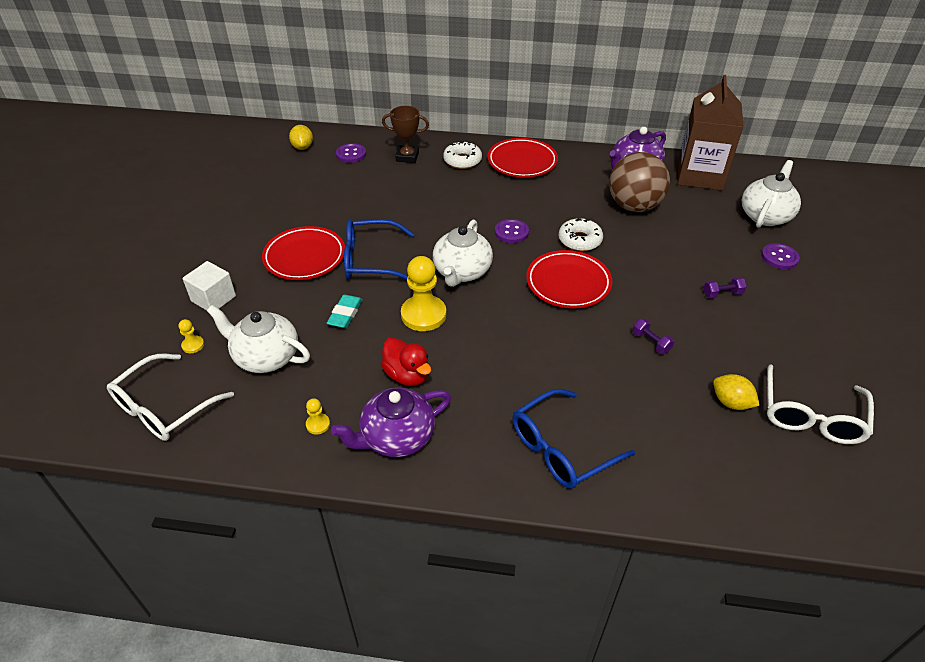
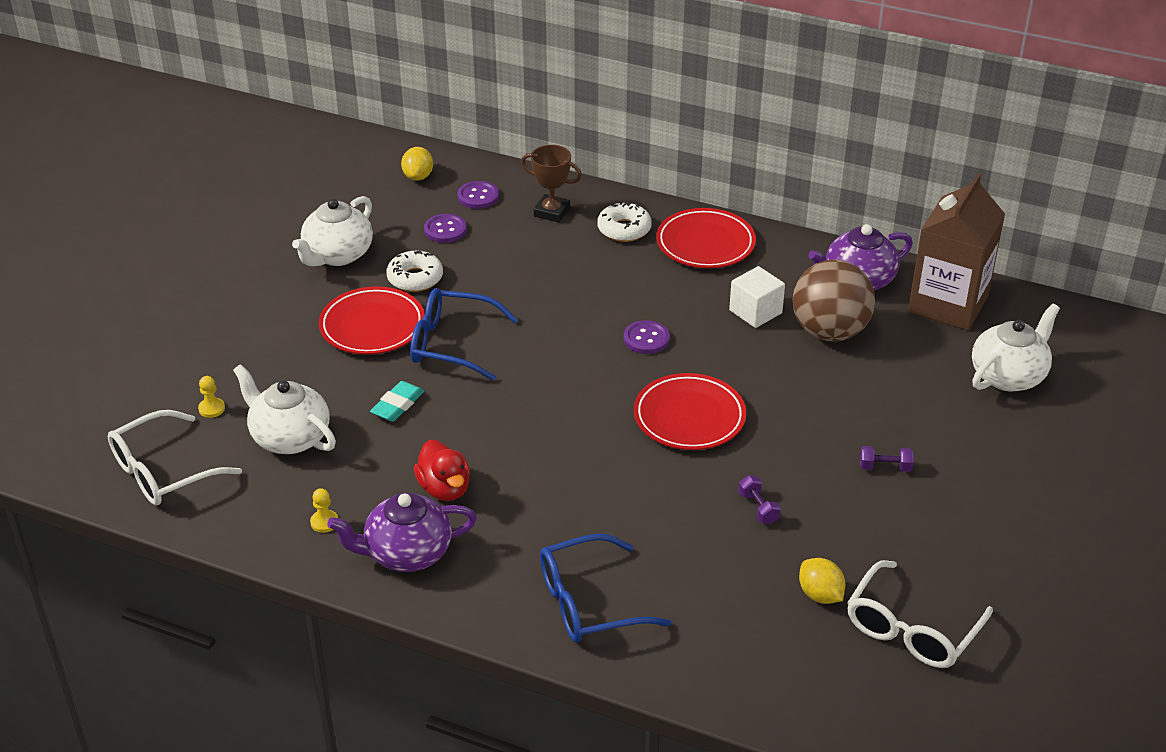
camera: 15 degrees right, 5 degrees down
(213, 299) = (249, 358): white cube -> white cube (755, 312)
(423, 315) = (491, 423): yellow pawn -> none
(462, 272) = (560, 379): white teapot -> white teapot (337, 255)
(580, 240) = (732, 365): white donut -> white donut (415, 278)
(779, 257) = (993, 435): purple button -> purple button (445, 230)

